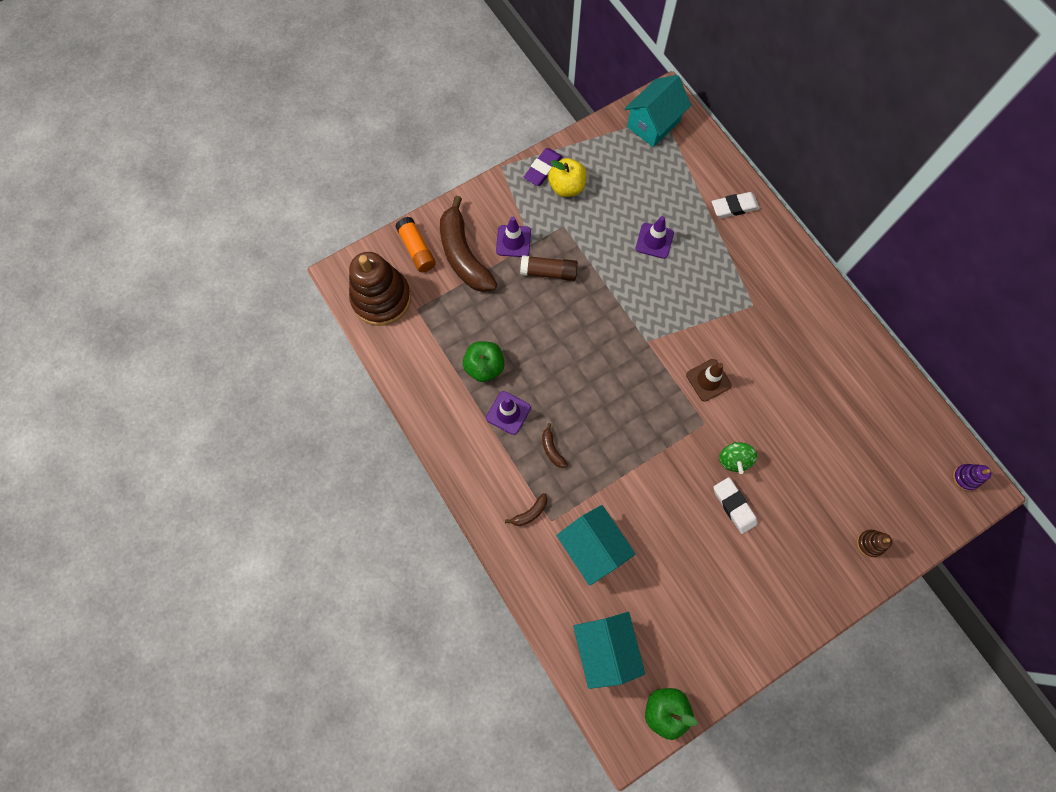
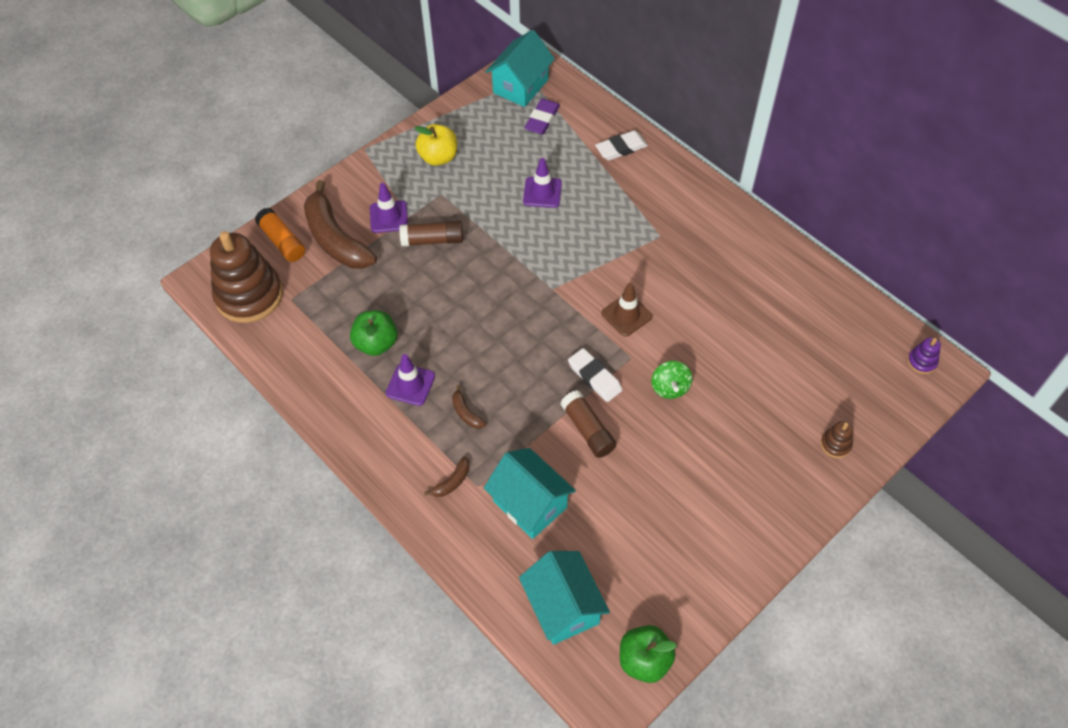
camera: 10 degrees left, 15 degrees down
(543, 169) = (409, 144): purple eraser -> purple eraser (542, 119)
(654, 486) = (588, 430): none -> brown glue stick
(734, 506) = (679, 434): white eraser -> white eraser (594, 377)

